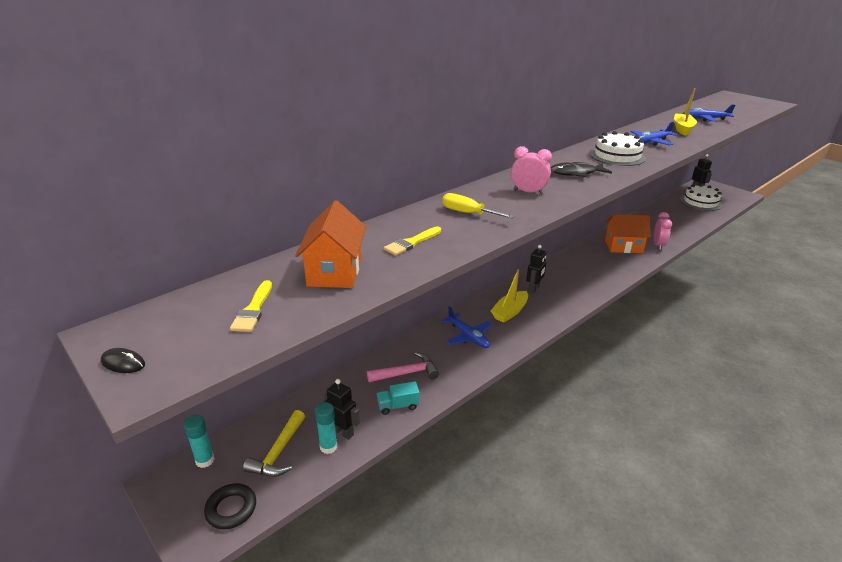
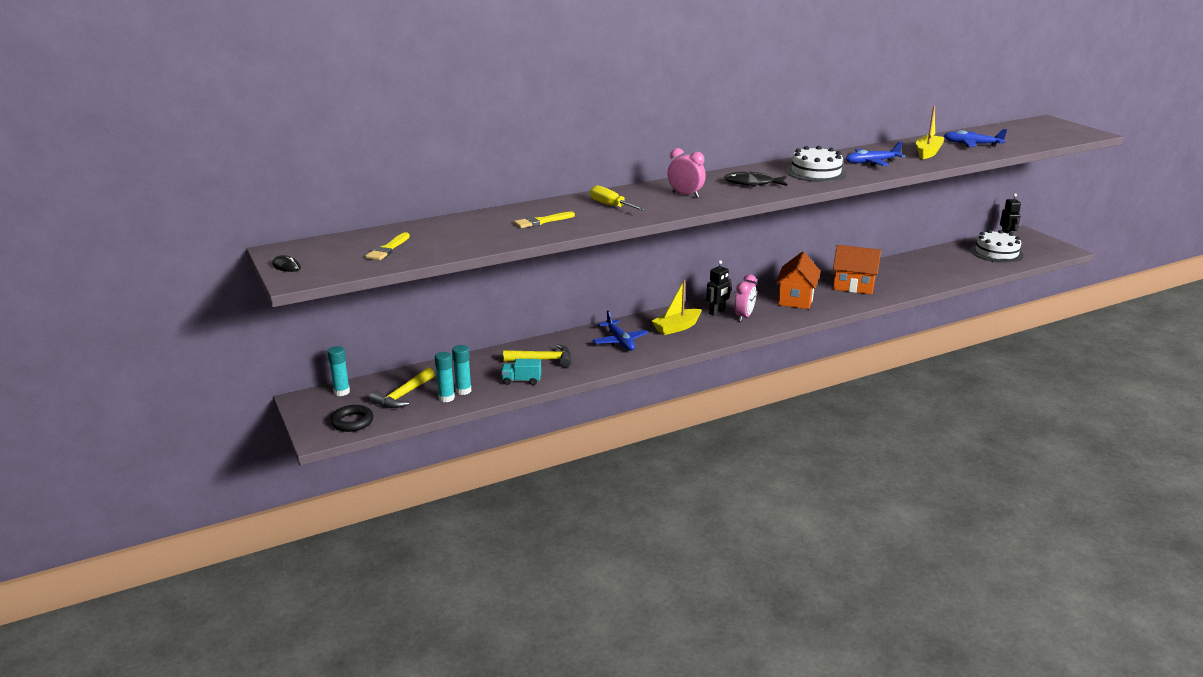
camera: 15 degrees right, 5 degrees down
(335, 272) = (463, 233): orange house -> orange house (796, 299)
(343, 432) = (463, 390): black robot -> turquoise glue stick
(407, 373) = (543, 360): pink hammer -> yellow hammer
(658, 245) = (897, 289): pink clock -> pink clock (744, 316)

